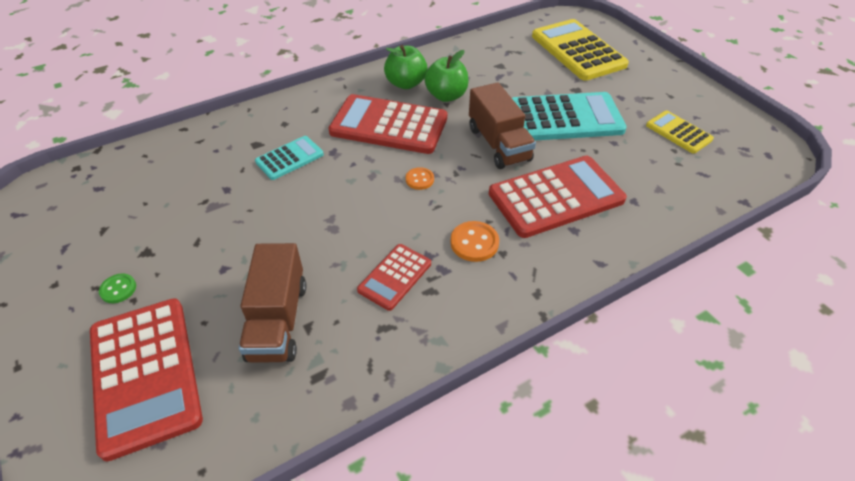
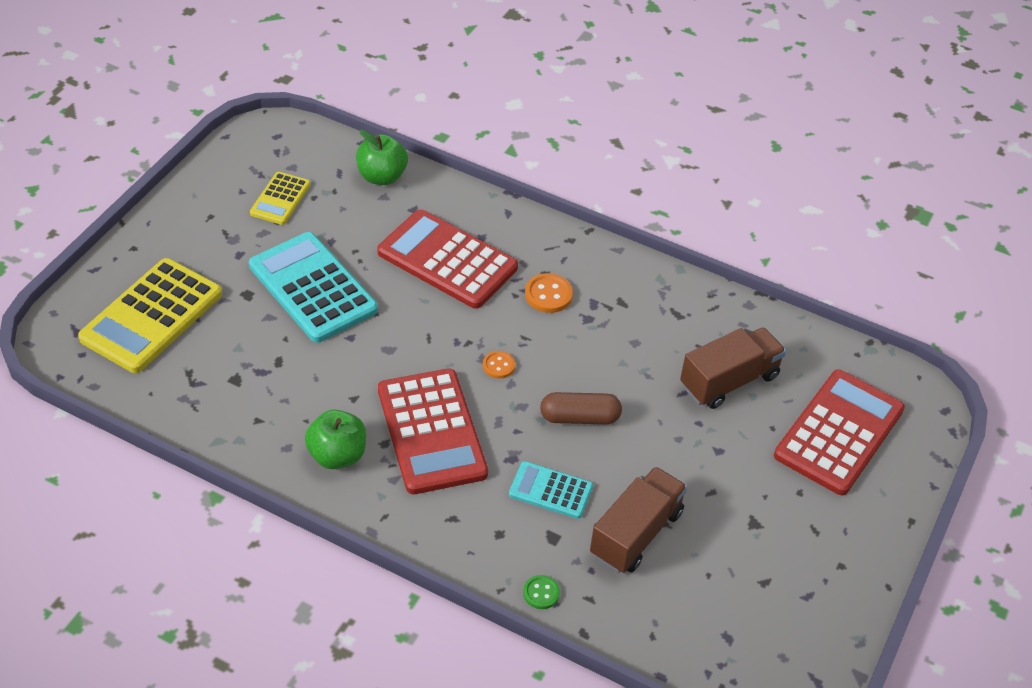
camera: 125 degrees left, 0 degrees up
(118, 289) = (801, 511): green button -> green button (541, 593)
(333, 201) = (579, 417): none -> brown capsule
(395, 277) = (627, 330): red calculator -> none
(446, 96) = (337, 404): green apple -> green apple (382, 176)
(498, 144) = (397, 326): brown truck -> brown truck (636, 534)

